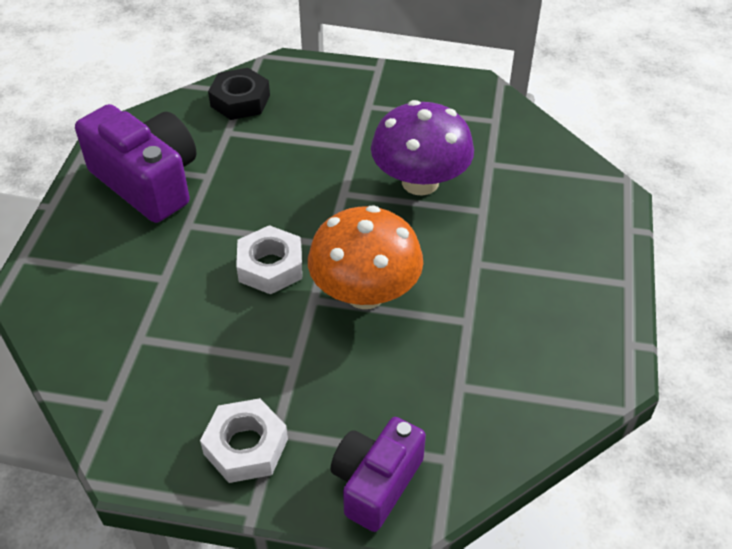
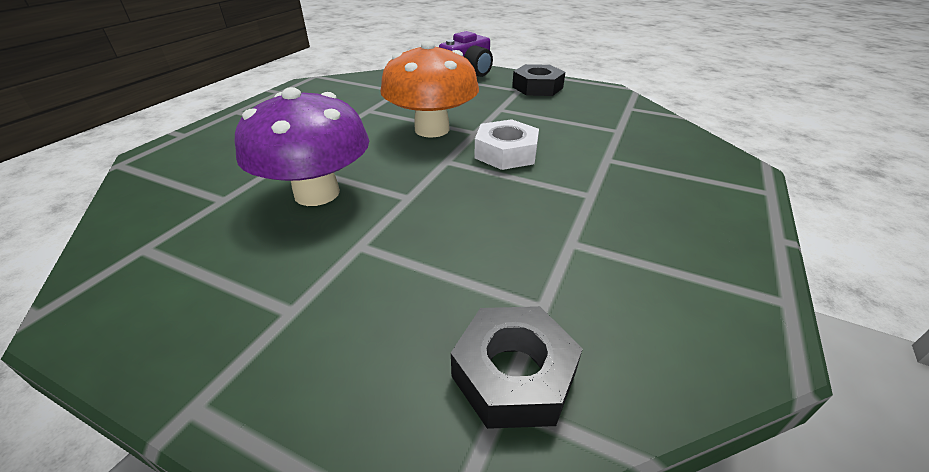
camera: 165 degrees left, 10 degrees down
(148, 181) = (655, 248): purple camera -> none
(246, 446) = (537, 87): white nut -> black nut

